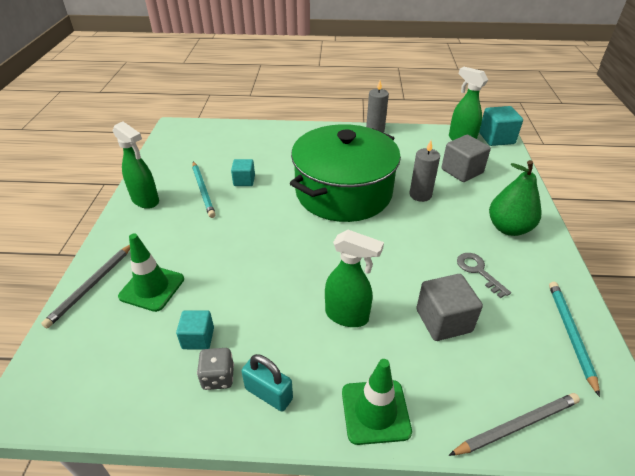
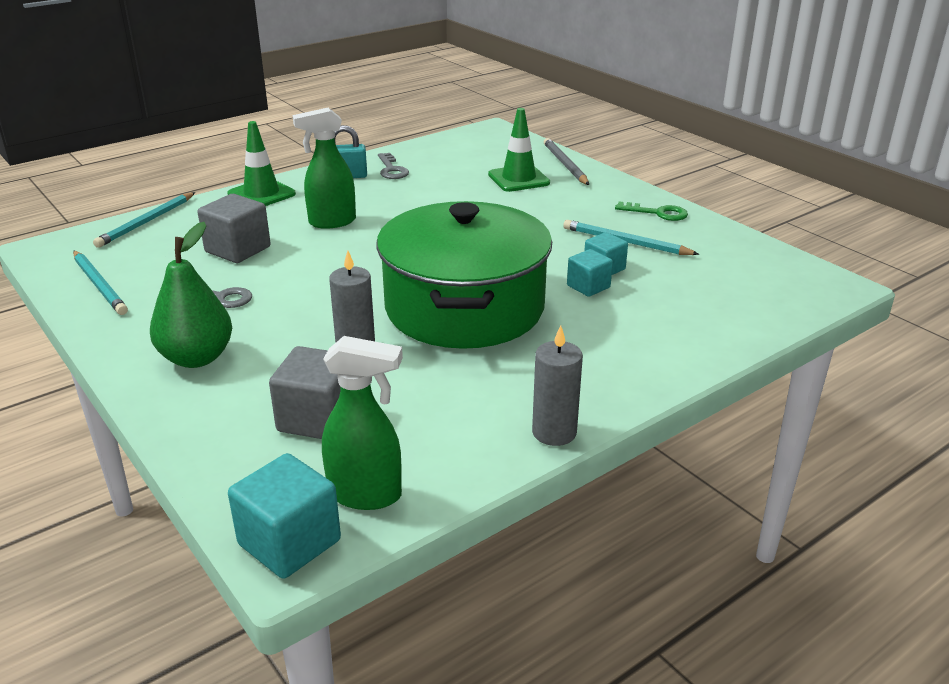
camera: 140 degrees right, 10 degrees down
(146, 201) = (658, 213): green spray bottle -> green key
(198, 338) = (435, 175): turquoise cube -> turquoise cube (588, 286)
(218, 377) = (391, 170): grey dice -> grey key
(516, 425) = (147, 222): grey pencil -> turquoise pencil

